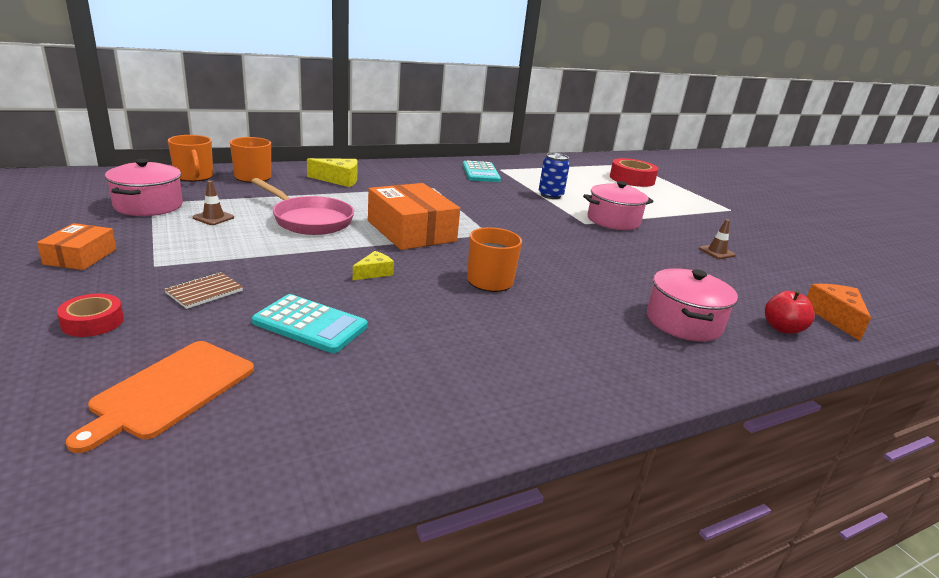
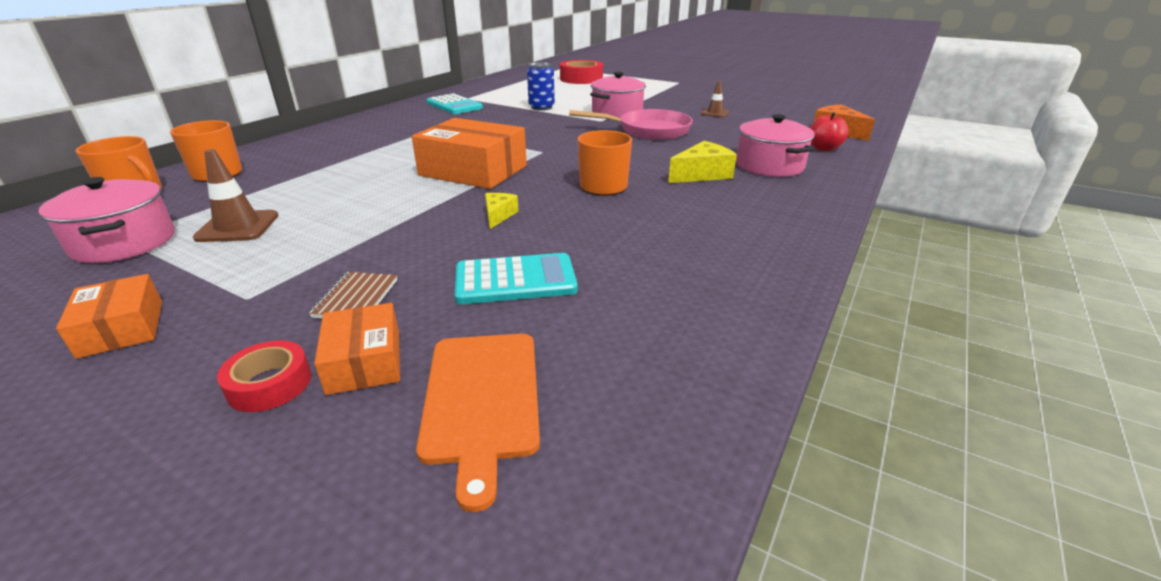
camera: 30 degrees left, 5 degrees up
(151, 333) = (364, 361): none -> orange box
(213, 217) = (238, 227): brown traffic cone -> brown traffic cone, size x1.55
(309, 220) = (356, 193): pink pan -> pink pan (648, 130)
(339, 180) = (325, 149): yellow cheese -> yellow cheese (702, 174)

